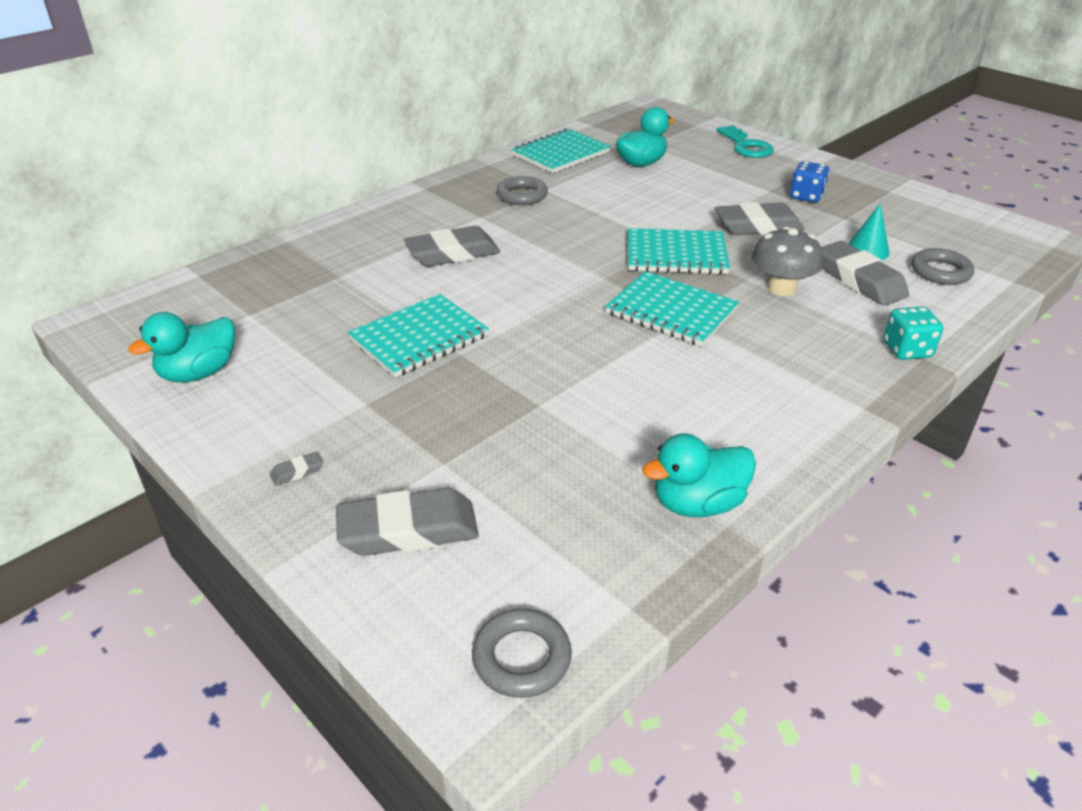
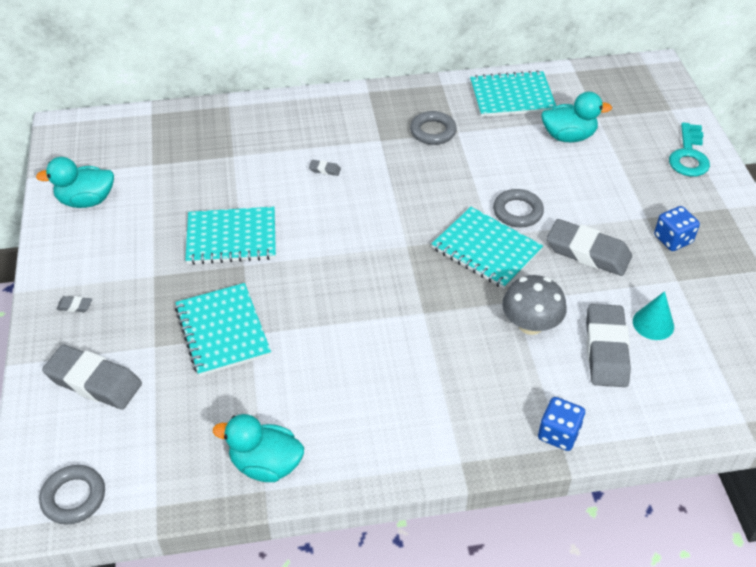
camera: 35 degrees right, 10 degrees up
(453, 254) = (325, 170): grey eraser -> grey eraser, size x0.40
(671, 311) = (421, 302): turquoise notebook -> turquoise notebook (223, 331)
(907, 350) = (558, 434): turquoise dice -> blue dice
(940, 272) = (690, 378): grey ring -> grey ring (517, 212)

